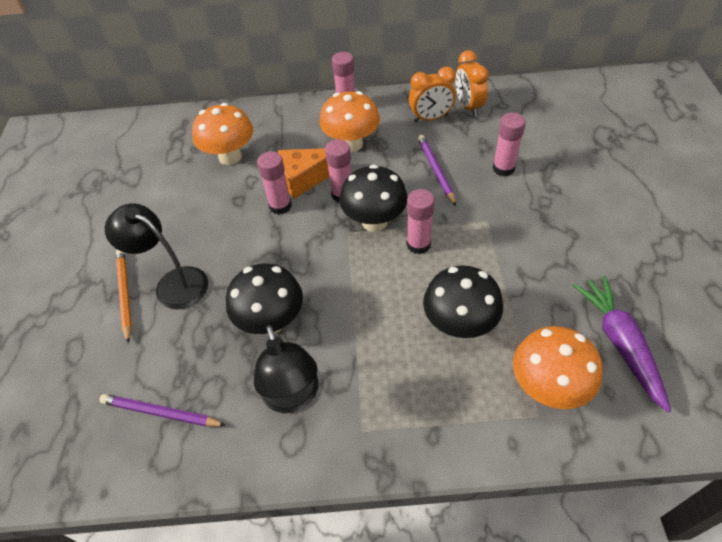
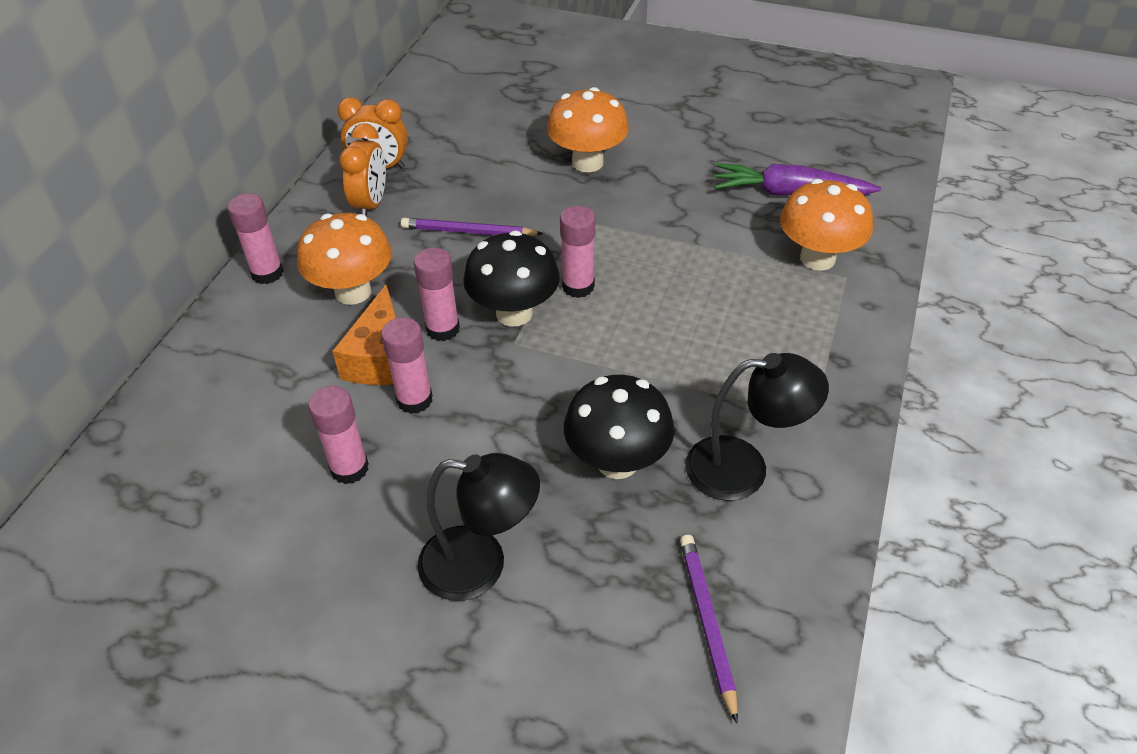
camera: 70 degrees left, 5 degrees down
(125, 294) = (463, 638): orange pencil -> none
(161, 413) = (707, 623): purple pencil -> purple pencil turned 135 degrees clockwise
(173, 283) = (480, 565): black lamp -> black lamp turned 135 degrees counterclockwise
(230, 157) = (258, 434): orange mushroom -> orange mushroom (587, 162)
(459, 325) = (712, 293): black mushroom -> none
(503, 168) = (509, 179): pink glue stick -> pink glue stick (349, 468)

